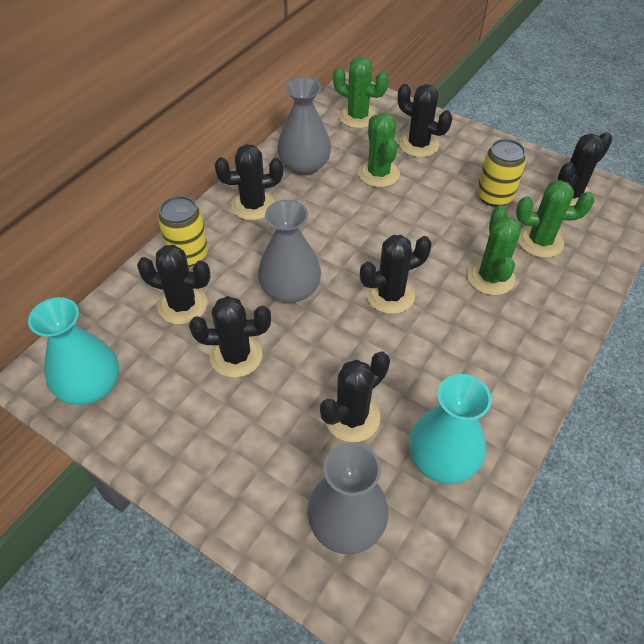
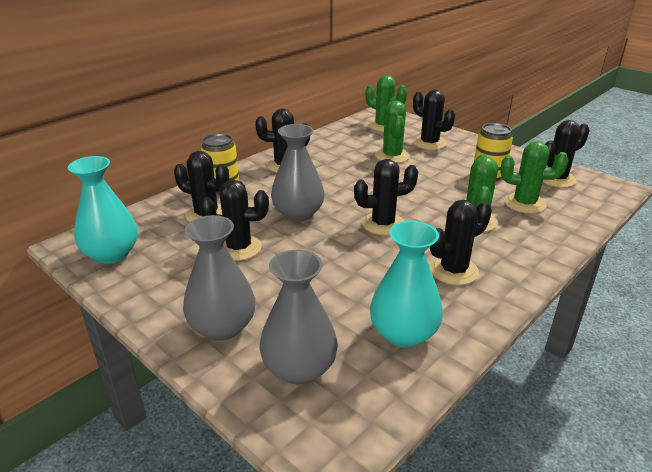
camera: 10 degrees right, 20 degrees down
(304, 166) = (333, 148): grey vase -> grey vase (222, 327)
(352, 417) = (327, 296): black cactus -> black cactus (453, 271)

